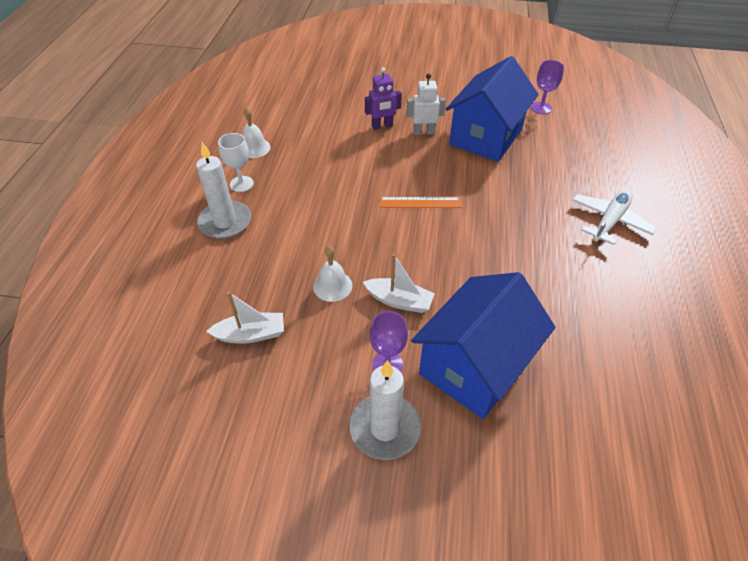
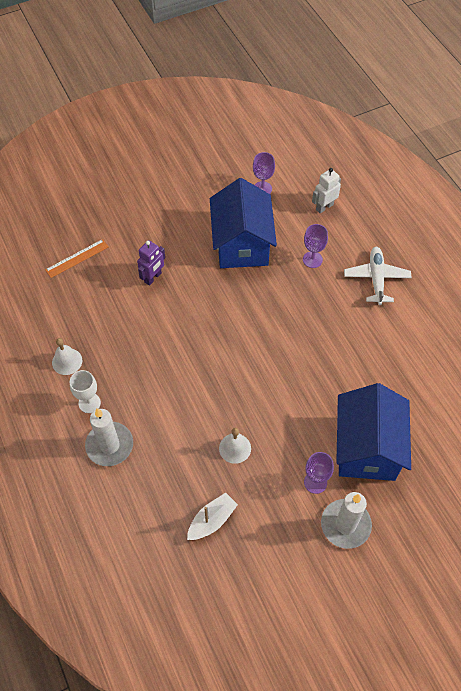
camera: 35 degrees left, 10 degrees up
(399, 301) = (287, 431): white boat -> none
(420, 202) = (240, 338): orange ruler -> orange ruler (77, 258)
(423, 132) = (191, 266): white robot -> white robot (324, 207)
(549, 176) = (312, 259): none -> purple goblet

